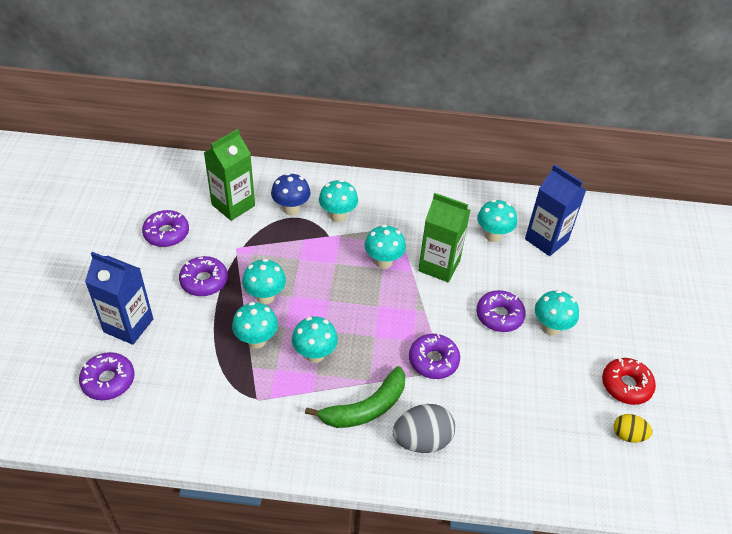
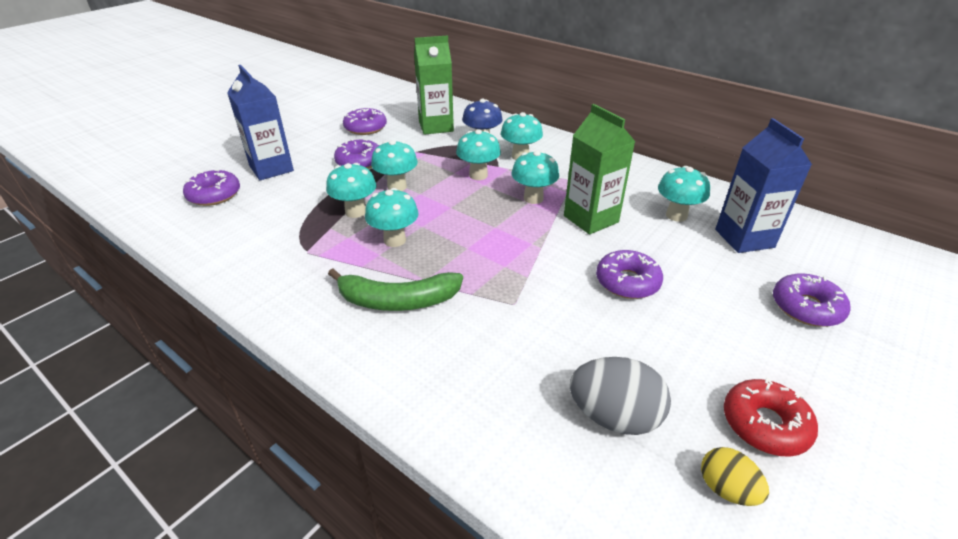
camera: 35 degrees right, 10 degrees down
(422, 440) = (427, 356): grey egg -> grey egg (614, 416)
(433, 360) = (511, 291): purple donut -> purple donut (806, 307)
(550, 327) = (688, 317): turquoise mushroom -> turquoise mushroom (478, 175)

